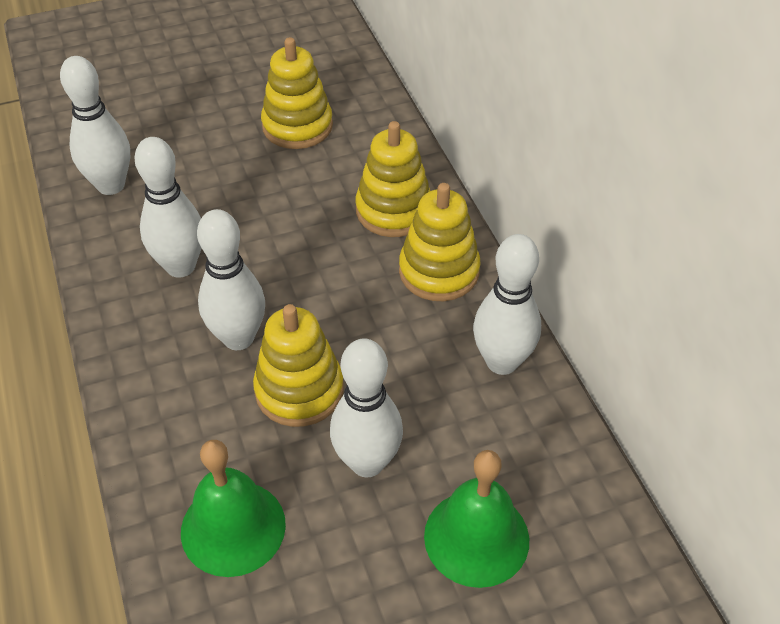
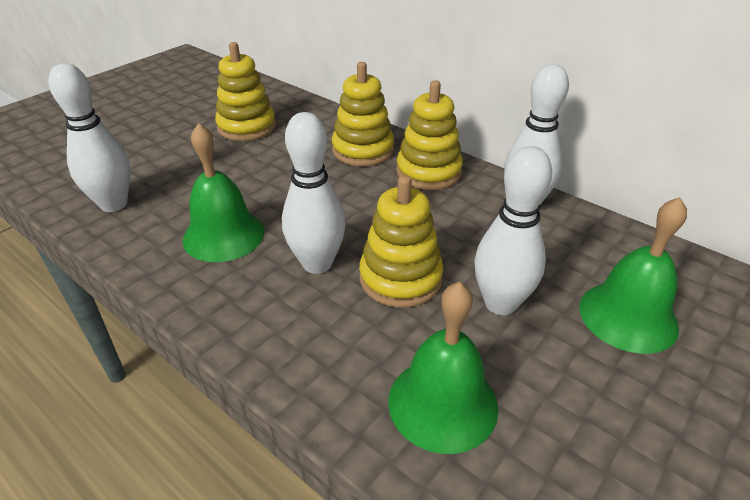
camera: 30 degrees left, 10 degrees down
(180, 266) = (224, 235): white bowling pin -> green bell

